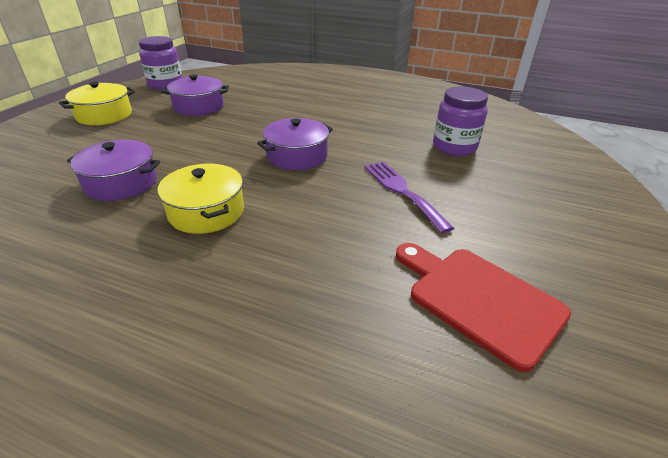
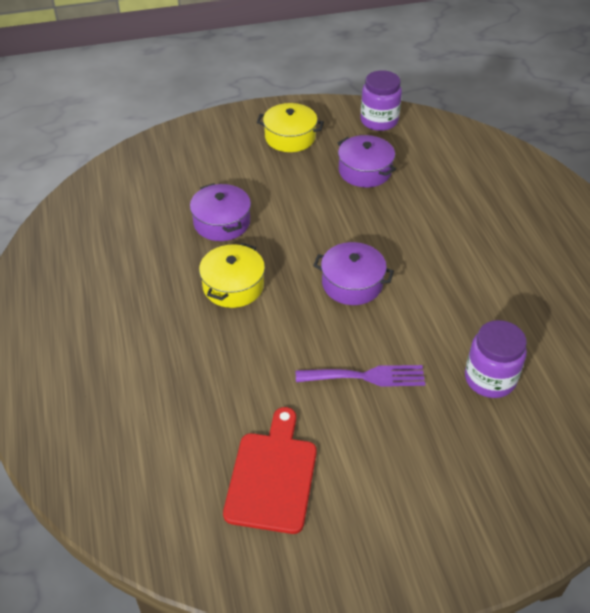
camera: 55 degrees right, 10 degrees up
(402, 191) = (367, 376): purple fork -> purple fork turned 60 degrees clockwise

